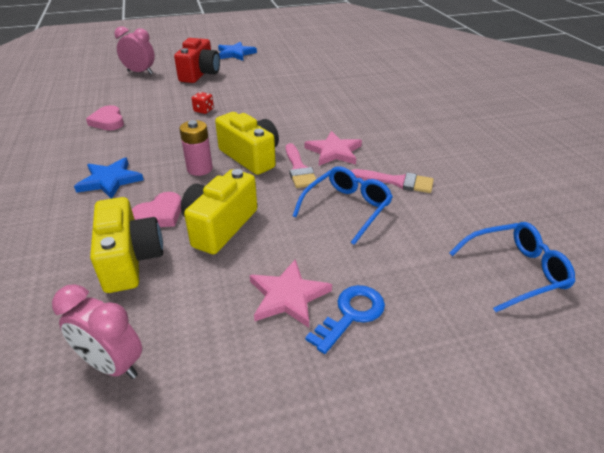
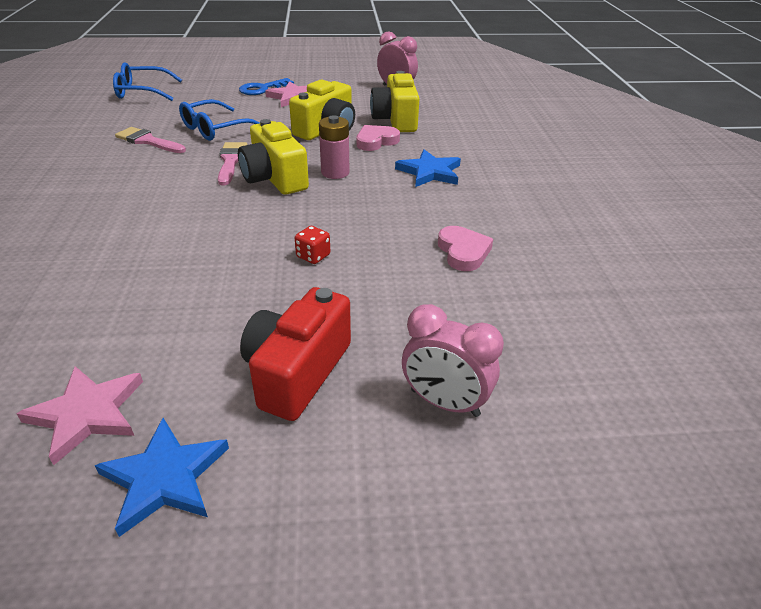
camera: 170 degrees left, 0 degrees up
(334, 152) = (177, 173): pink star -> pink star (87, 413)

